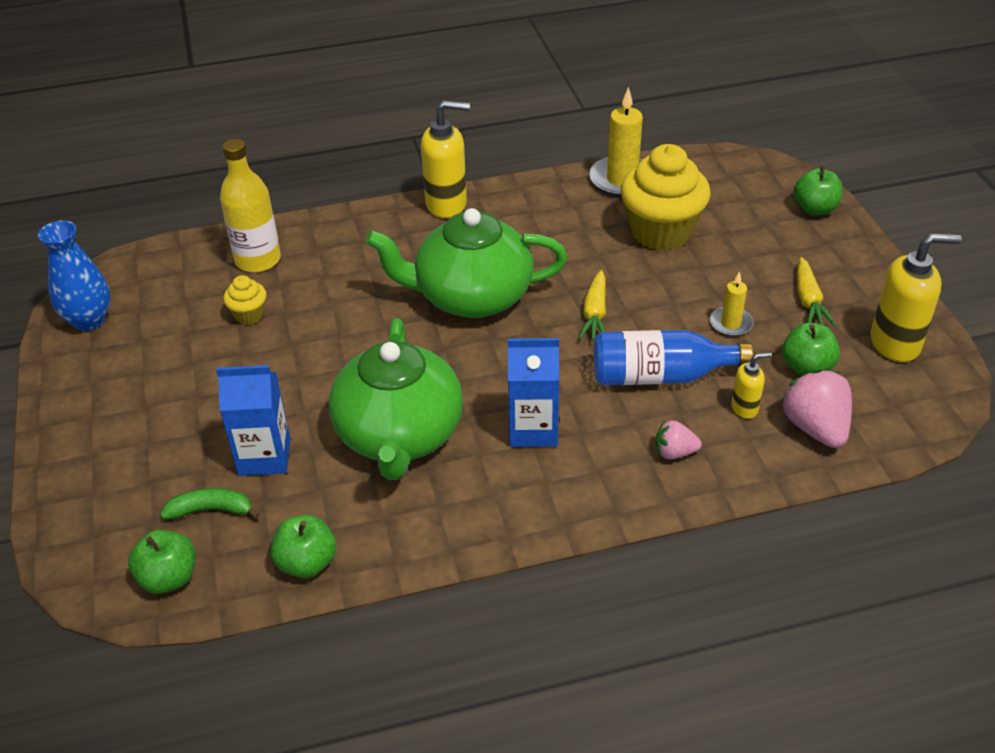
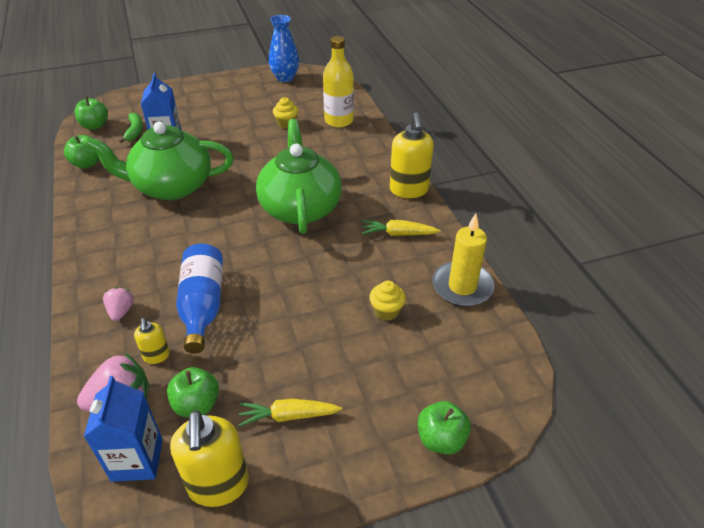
camera: 85 degrees right, 0 degrees up
(533, 429) = (163, 241): blue carton -> blue carton (137, 460)
(595, 314) = (278, 270): yellow carrot -> yellow carrot (398, 234)
(661, 232) = (386, 311): yellow cupcake -> yellow cupcake, size x0.45
(731, 324) = (259, 353): yellow candle -> none

